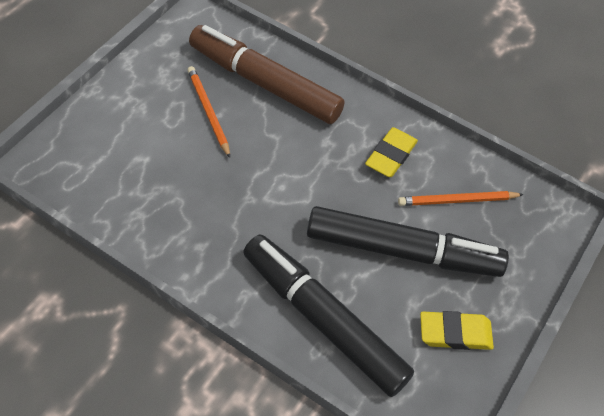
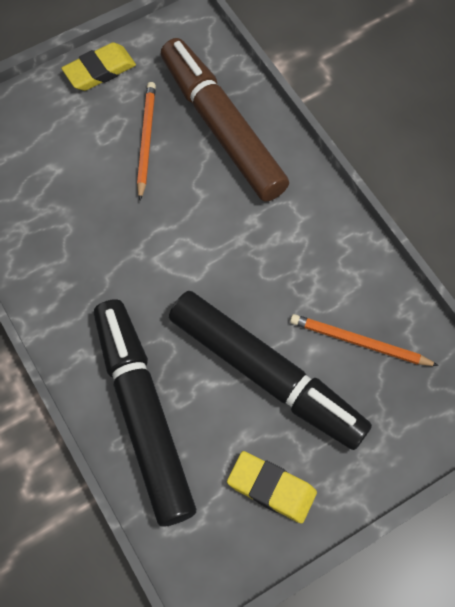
camera: 30 degrees right, 10 degrees up
(390, 155) = (314, 261): yellow eraser -> yellow eraser (99, 70)

